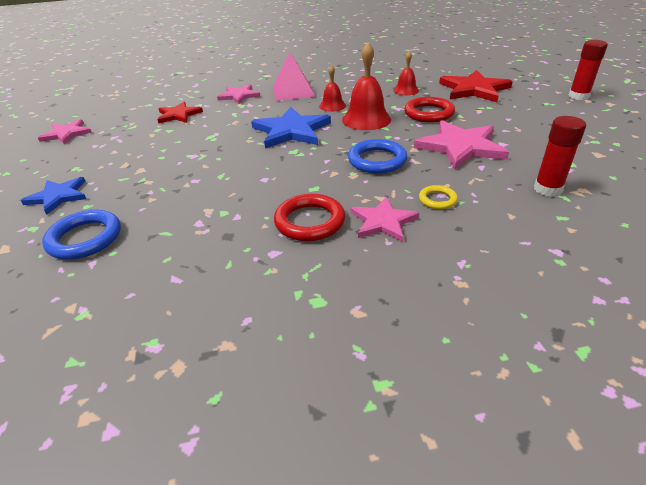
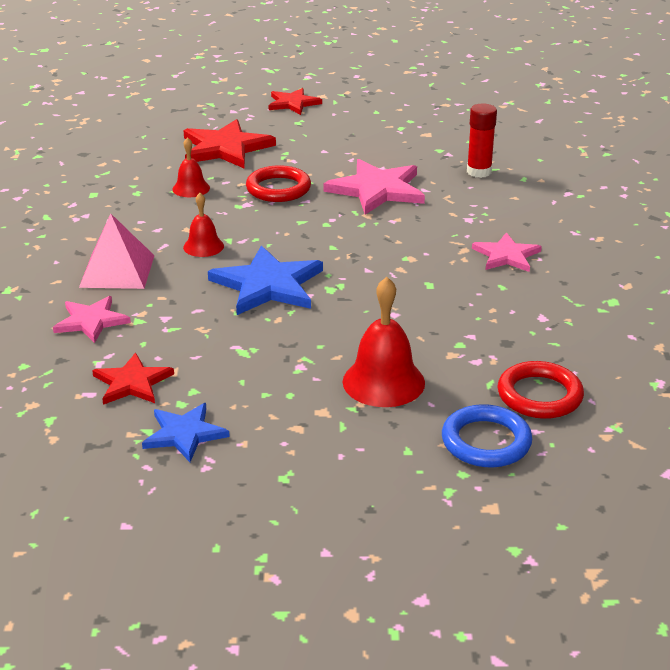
camera: 80 degrees left, 5 degrees down
(58, 196) = (371, 481): blue star -> blue star (184, 434)
(66, 134) = (129, 509): pink star -> none
(309, 221) = (495, 293): red ring -> red ring (539, 395)
(366, 119) = (268, 229): red bell -> red bell (383, 382)
(377, 160) = (384, 240): blue ring -> none
(437, 200) = (478, 223): yellow ring -> none
(578, 96) = (293, 103): red glue stick -> red star

